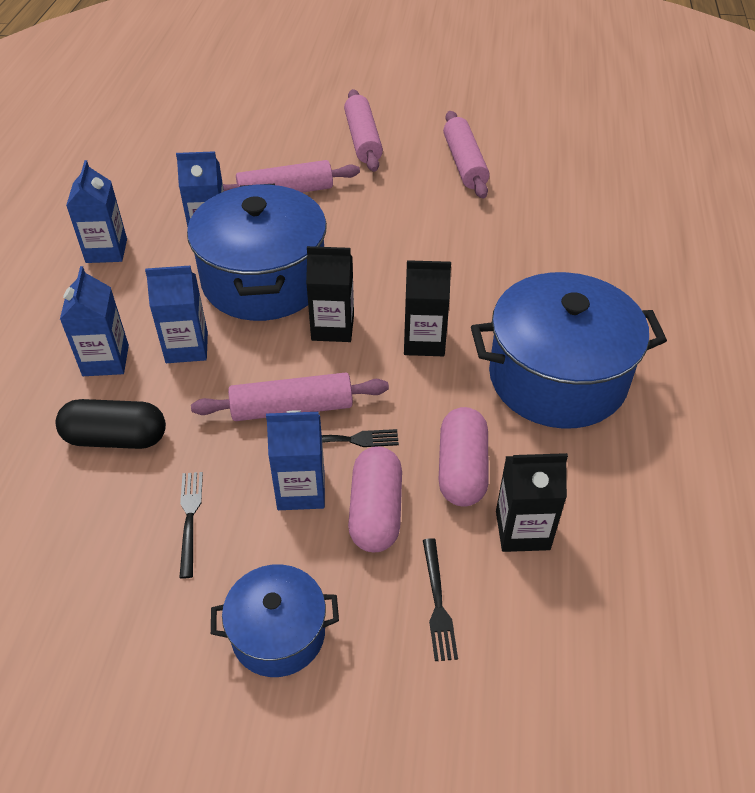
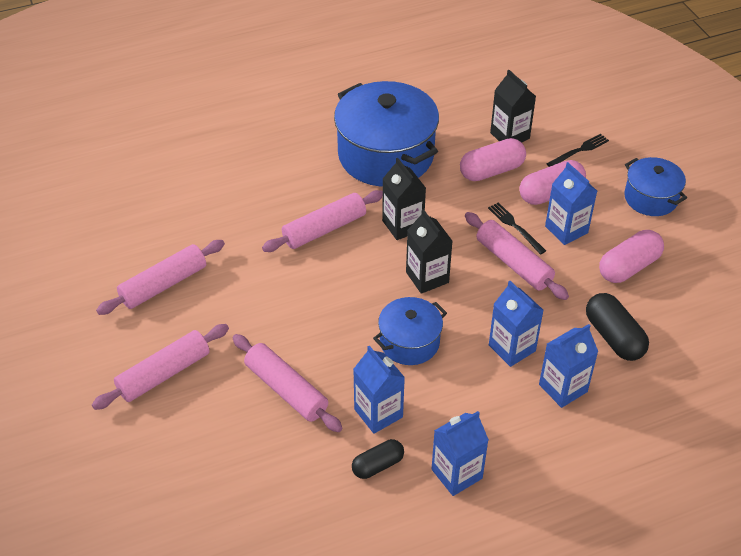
camera: 120 degrees left, 0 degrees up
(163, 213) = (377, 465): none -> black capsule
(190, 519) = (628, 267): black fork -> pink capsule
(264, 280) = (409, 342): blue pot -> blue pot, size x0.54
(463, 281) = (324, 229): none -> pink rolling pin

